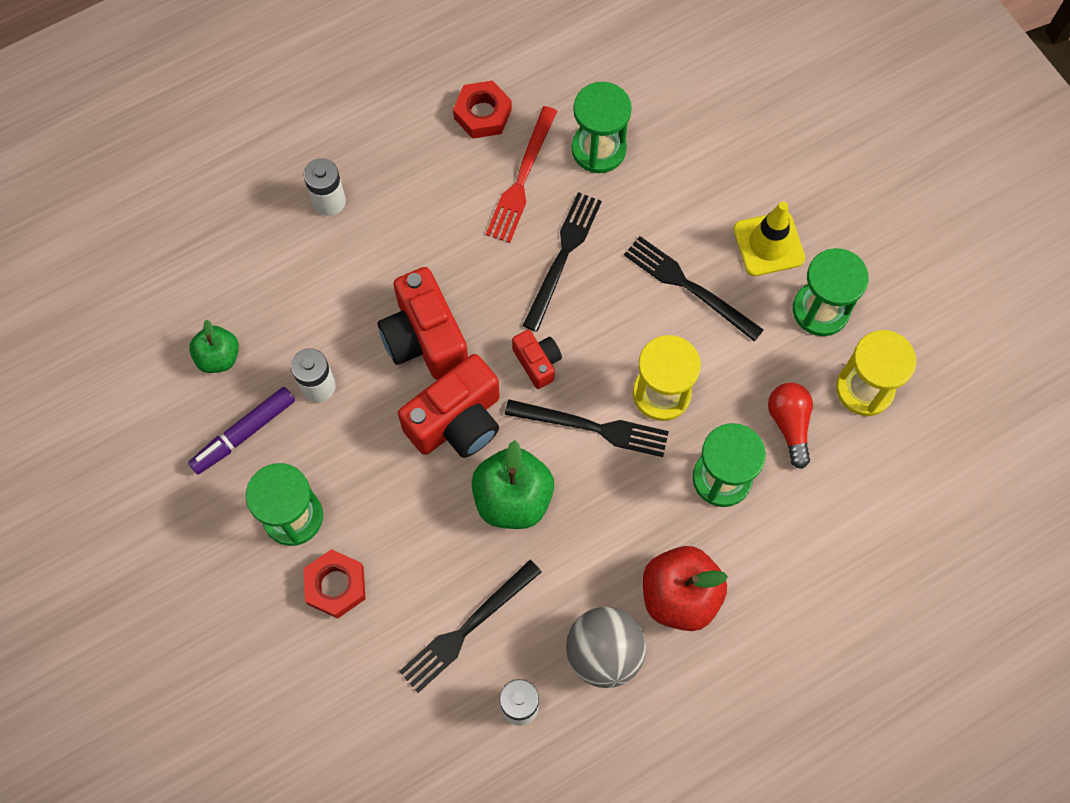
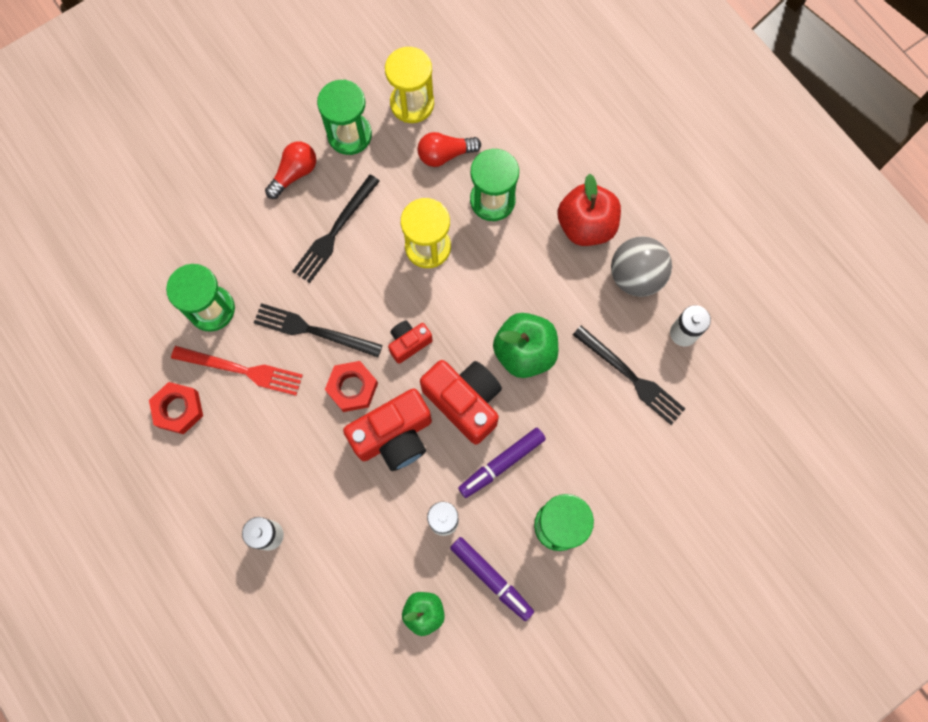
camera: 95 degrees left, 5 degrees up
(336, 586) = (611, 483): red nut -> red nut (352, 388)
(376, 457) = (501, 463): none -> purple marker
(592, 427) = (460, 296): black fork -> none
(768, 244) = (294, 174): yellow traffic cone -> red light bulb

